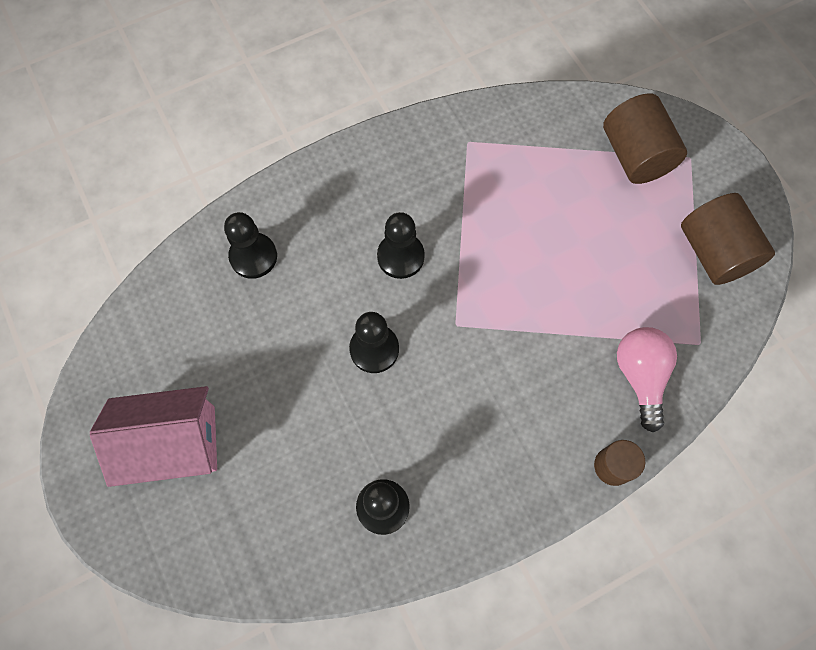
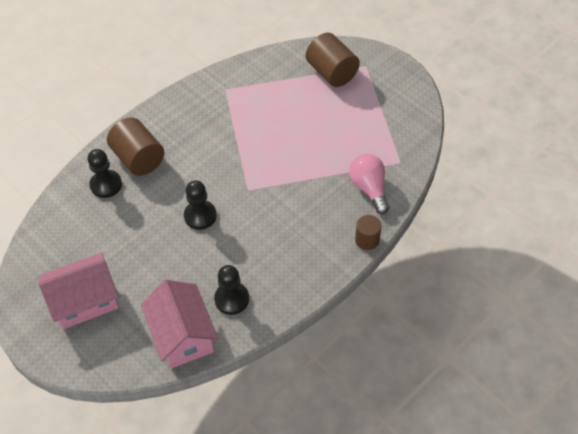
camera: 15 degrees left, 15 degrees down
(295, 546) = (183, 335): none -> pink house
(400, 256) = (201, 162): black pawn -> none
(714, 252) = (394, 112): brown cylinder -> brown cylinder (138, 159)

